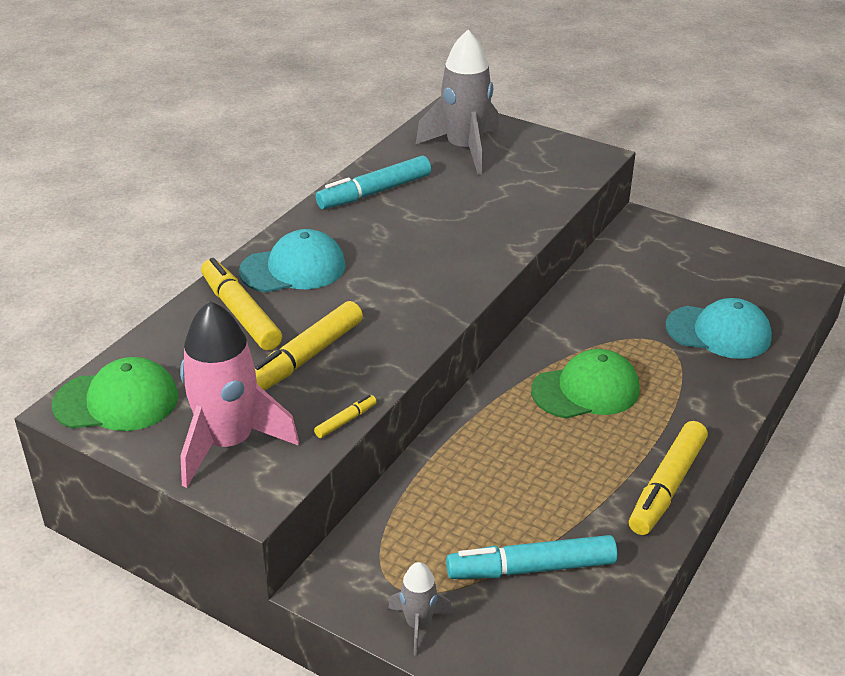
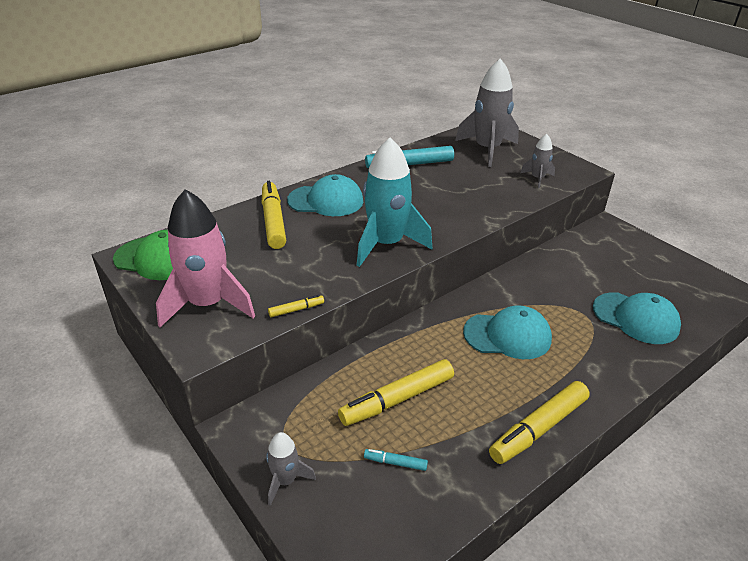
camera: 20 degrees right, 0 degrees up
(305, 357) = (297, 259): yellow marker -> yellow marker (397, 399)
(407, 310) = (386, 244): none -> turquoise rocket
(531, 568) = (395, 463): turquoise marker -> turquoise marker, size x0.45
(547, 179) = (537, 178): none -> grey rocket
(586, 390) = (507, 335): green cap -> turquoise cap

